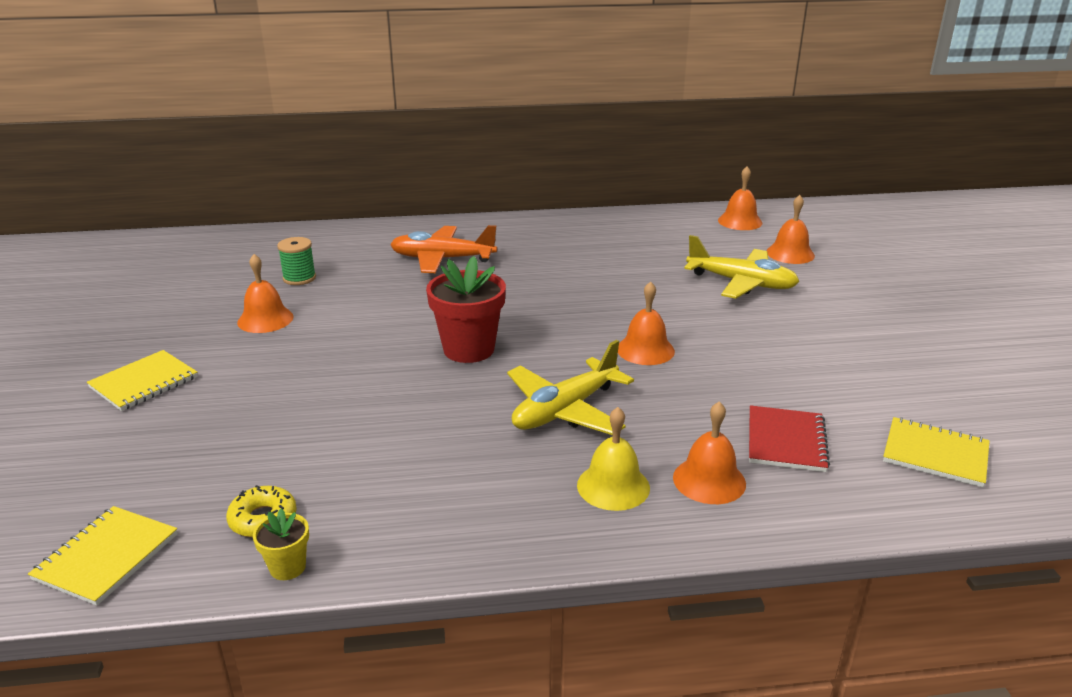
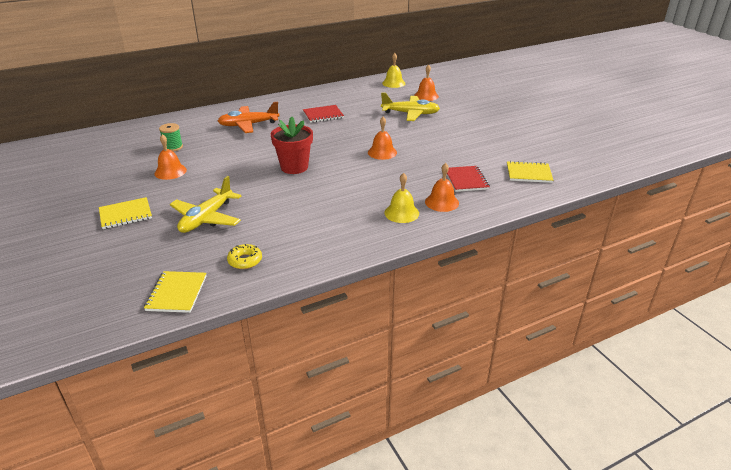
camera: 20 degrees left, 5 degrees up
(144, 382) = (125, 214): yellow notebook -> yellow notebook turned 45 degrees clockwise
(287, 567) = (273, 276): yellow flower pot -> none
(565, 410) = (360, 186): yellow plane -> yellow plane (206, 218)
(578, 261) = (323, 115): none -> red notebook
(740, 221) = (393, 83): orange bell -> yellow bell

